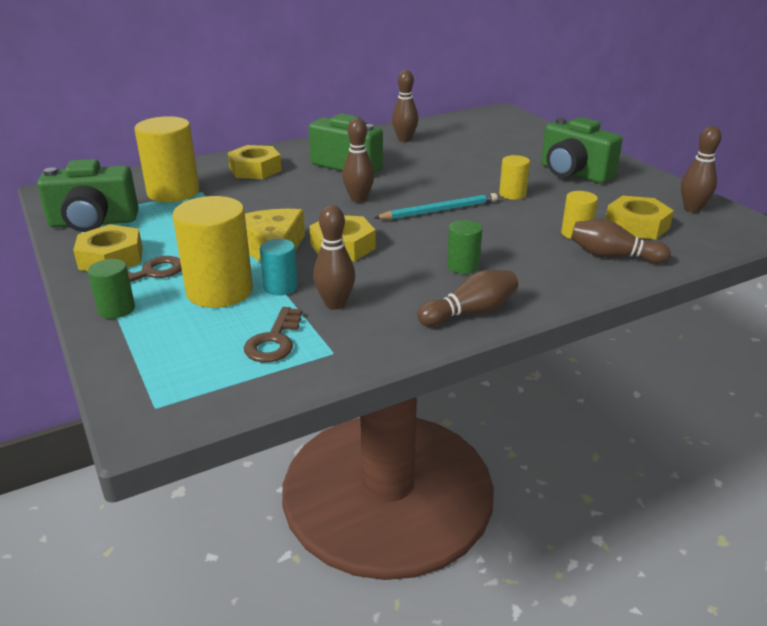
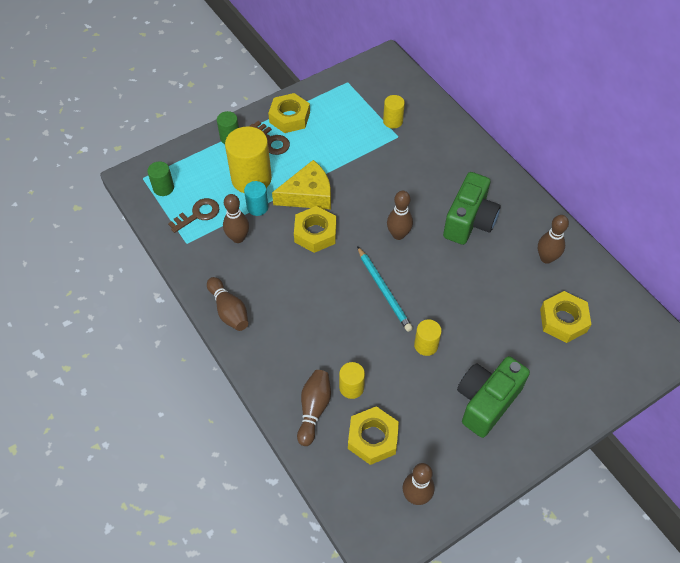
camera: 85 degrees right, 25 degrees up
(93, 223) = (337, 94): green camera -> none
(173, 192) = (393, 121): yellow cylinder -> yellow cylinder, size x0.52
(255, 169) = (446, 159): yellow nut -> yellow nut (563, 320)
(274, 341) = (198, 214): brown key -> brown key turned 135 degrees clockwise
(463, 266) = (291, 306): green cylinder -> green cylinder (163, 188)

